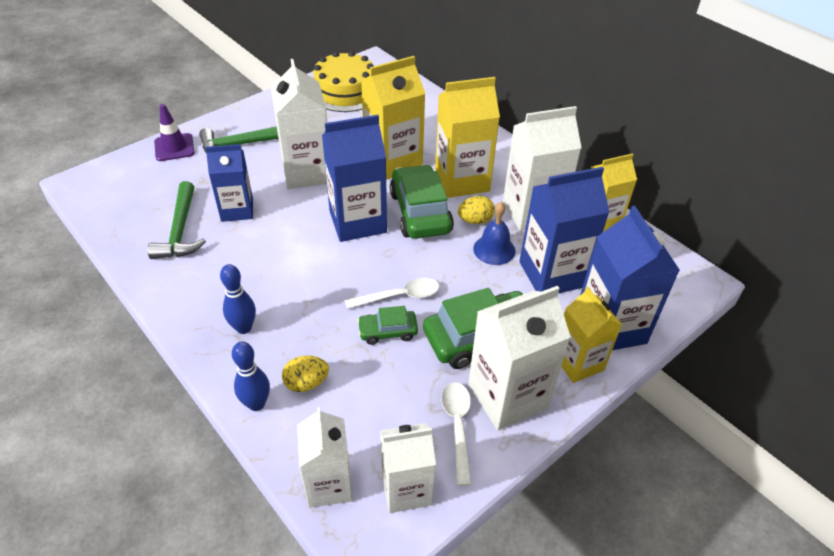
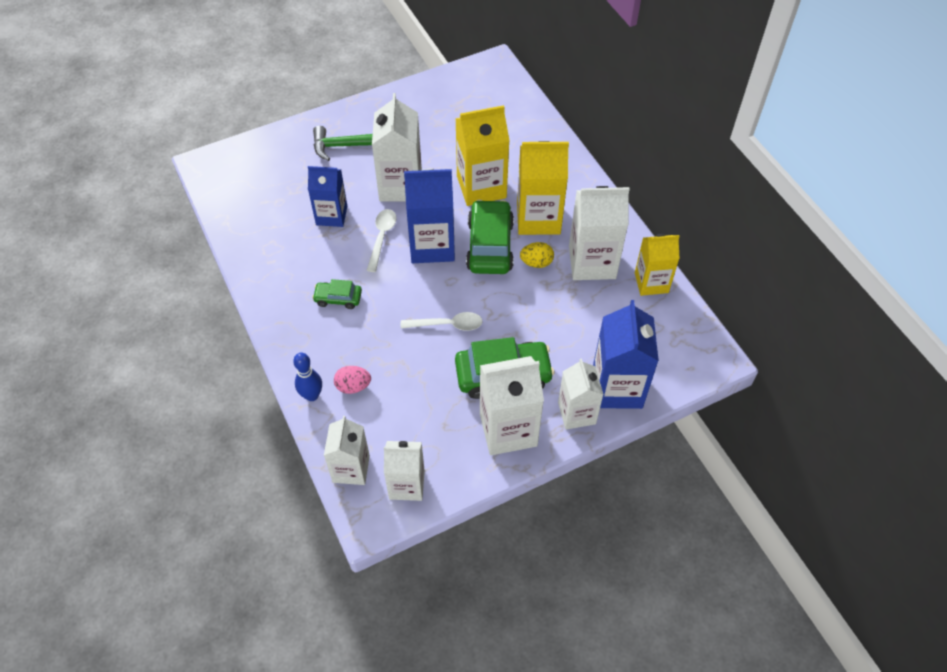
camera: 15 degrees right, 10 degrees up
(174, 147) = (290, 139): purple traffic cone -> none
(180, 230) = (280, 228): green hammer -> none
(244, 328) = (315, 329): blue bowling pin -> none
(306, 383) = (353, 386): yellow egg -> pink egg
(345, 91) = (459, 97): yellow cake -> none
(388, 331) = (429, 355): green car -> green car (338, 298)
(457, 426) = (460, 445): white spoon -> white spoon (382, 237)
(494, 249) = (543, 295): blue bell -> none
(552, 274) = (586, 328): blue carton -> none
(578, 362) = (576, 413): yellow carton -> white carton

